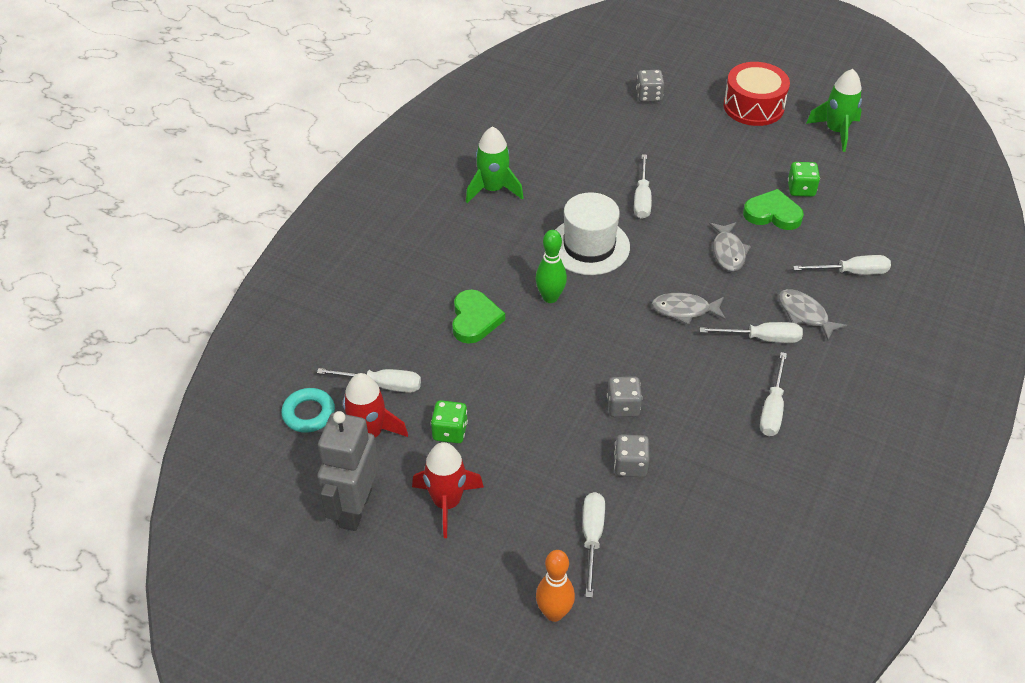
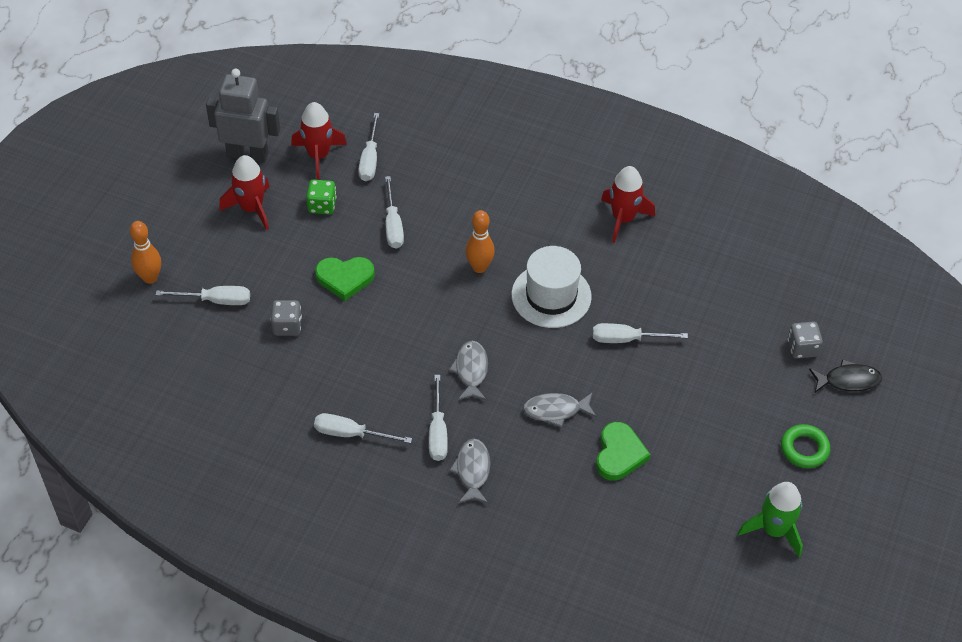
camera: 85 degrees right, 5 degrees up
(309, 413) = (339, 117): turquoise ring -> none
(475, 319) = (448, 214): green heart -> green heart (345, 278)
(493, 189) = (623, 219): green rocket -> red rocket
(550, 297) = (479, 267): green bowling pin -> orange bowling pin
(623, 406) = (351, 321): grey dice -> none
(681, 75) = (848, 380): none -> black fish
(753, 106) = (804, 449): red drum -> green ring
(801, 189) = (663, 484): green dice -> none
(805, 314) = (472, 471): grey fish -> grey fish turned 45 degrees counterclockwise
(851, 272) = (536, 519): white screwdriver -> white screwdriver (393, 225)

